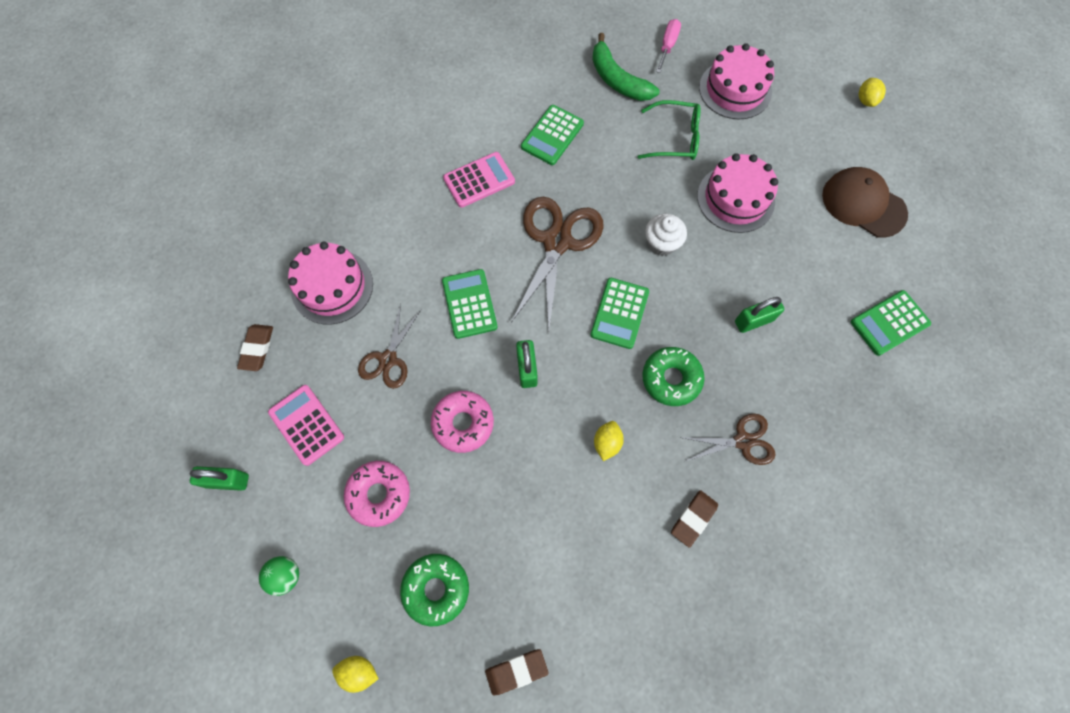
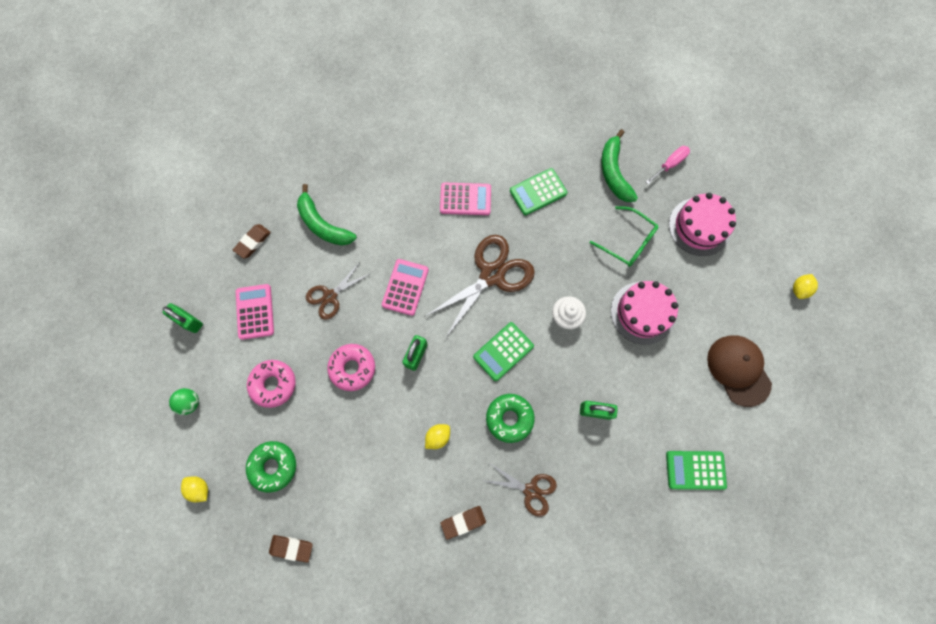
camera: 30 degrees right, 5 degrees up
(332, 286) = (323, 224): pink cake -> green banana
(469, 304) = (405, 287): green calculator -> pink calculator

